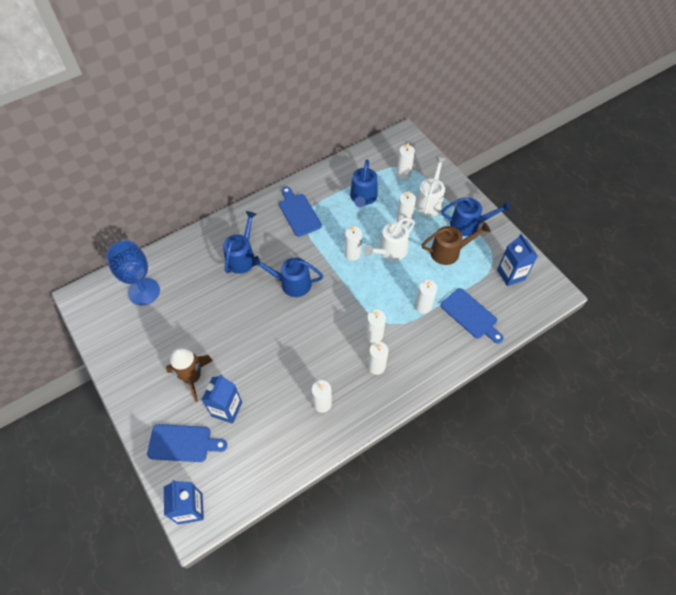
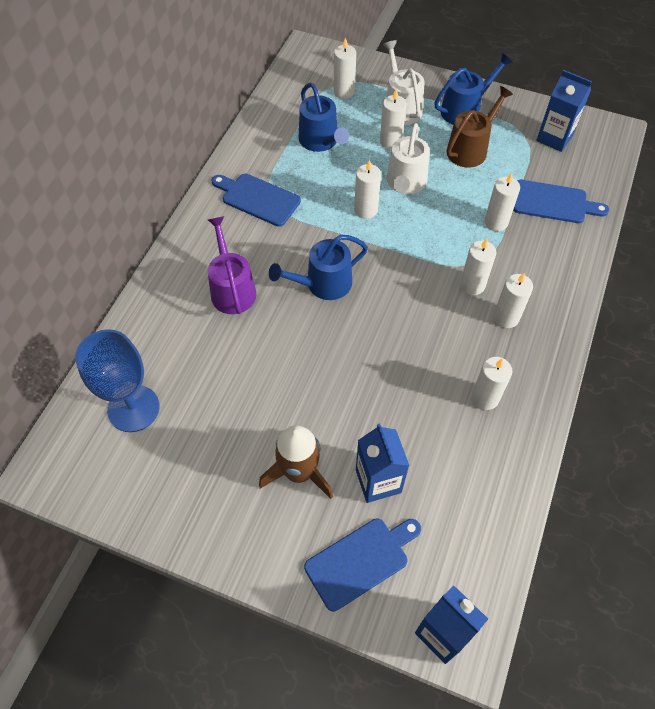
camera: 35 degrees left, 0 degrees up
(242, 257) = (232, 289): blue watering can -> purple watering can

